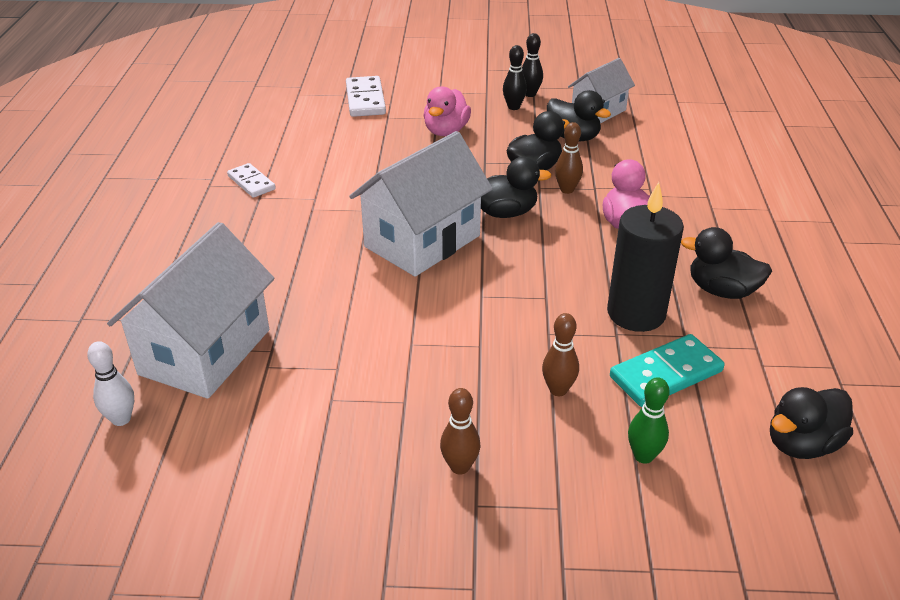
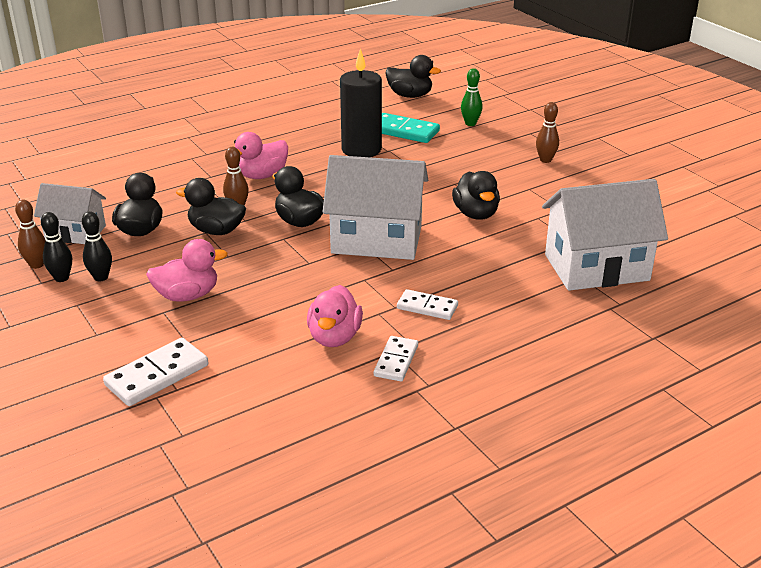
camera: 125 degrees left, 5 degrees down
(121, 419) = (681, 265): white bowling pin -> none
(290, 223) = (427, 307): none -> white domino
(313, 169) = (334, 337): none -> pink duck
(558, 390) = (457, 153): brown bowling pin -> brown bowling pin (37, 265)
(721, 290) = (306, 133): black duck -> black duck (476, 214)

